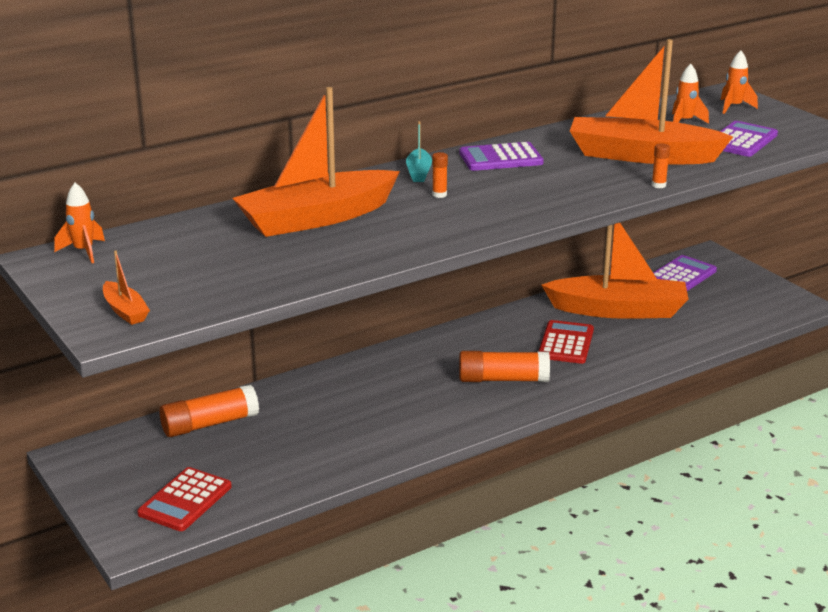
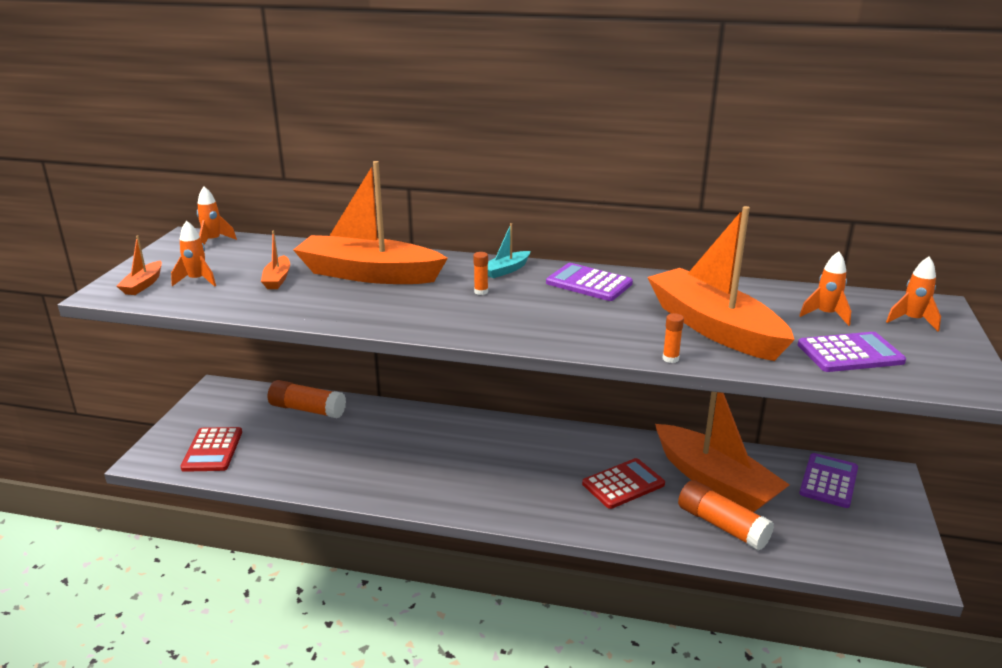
camera: 45 degrees right, 0 degrees up
(171, 285) = (197, 280): none -> orange rocket
(185, 500) = (212, 450): red calculator -> red calculator turned 75 degrees counterclockwise
(246, 254) = (277, 279): none -> orange boat
(503, 379) = (526, 485): orange glue stick -> orange glue stick (722, 526)
(682, 275) = (829, 481): purple calculator -> purple calculator turned 60 degrees counterclockwise

